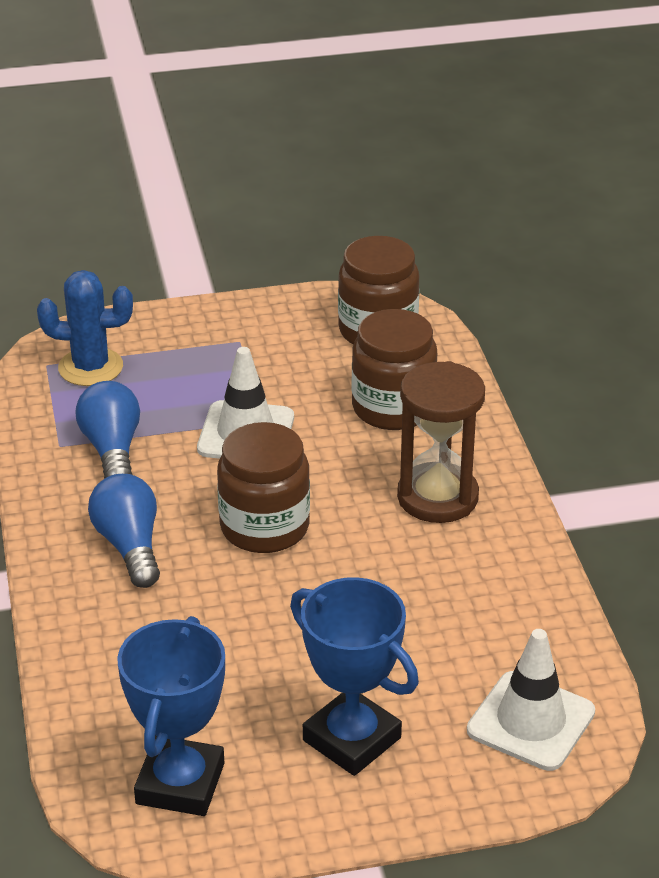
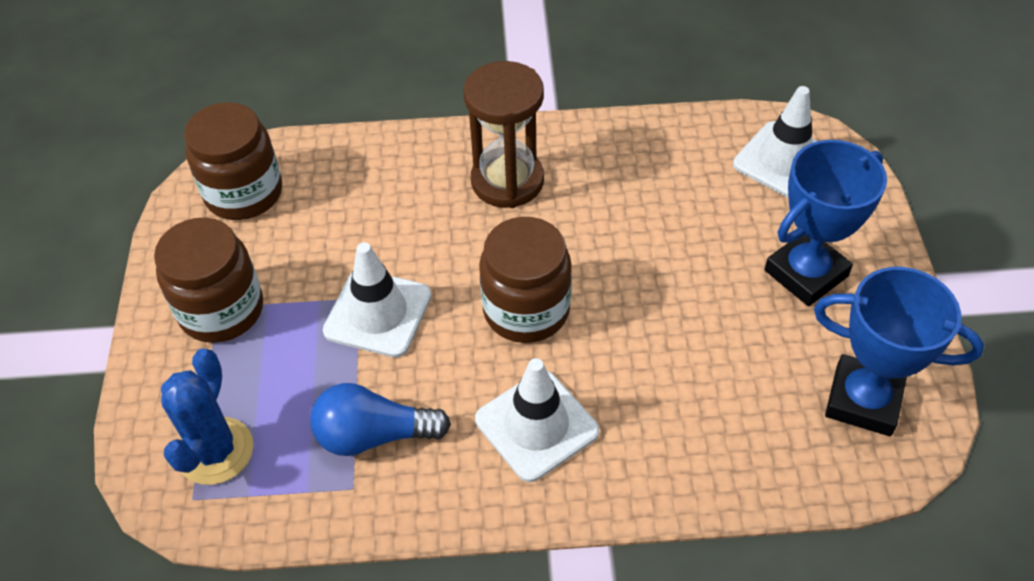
camera: 80 degrees left, 15 degrees up
(129, 546) = (536, 425): blue light bulb -> white traffic cone
(393, 408) = (370, 196): brown jar -> brown jar (221, 310)

